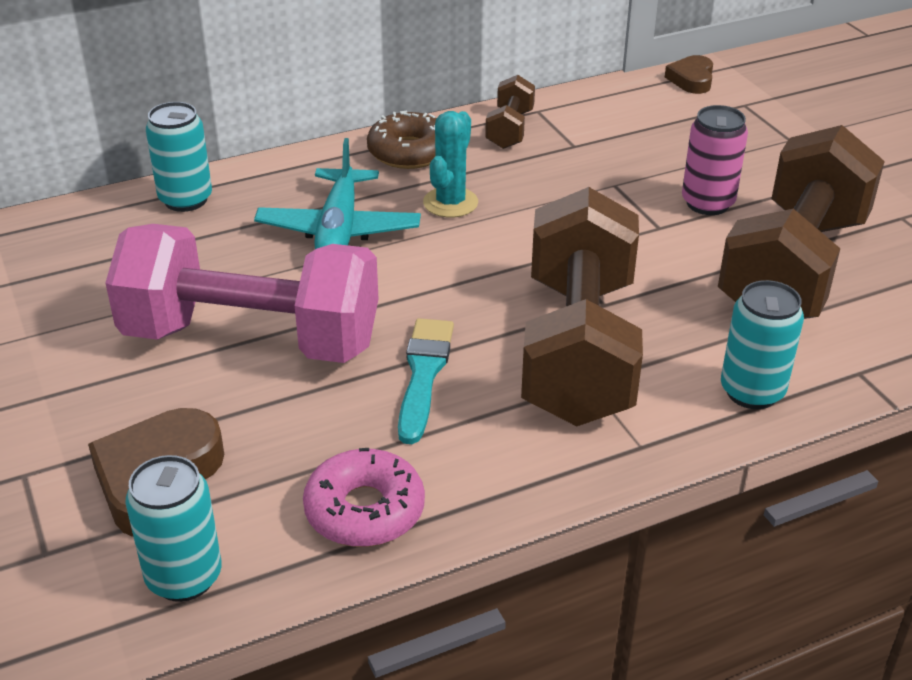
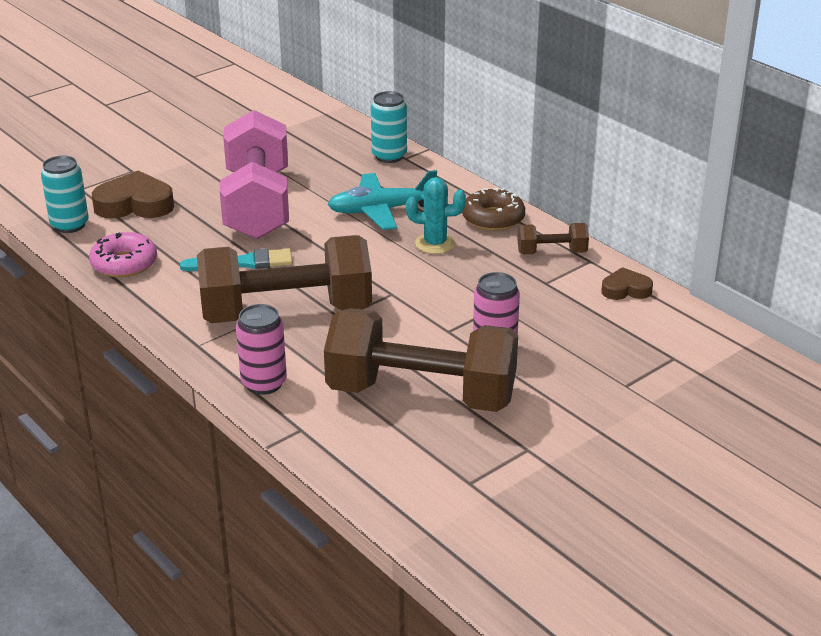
camera: 75 degrees right, 5 degrees down
(691, 79) = (700, 327): brown heart -> brown heart (625, 289)
(752, 392) = (264, 383): turquoise can -> pink can

